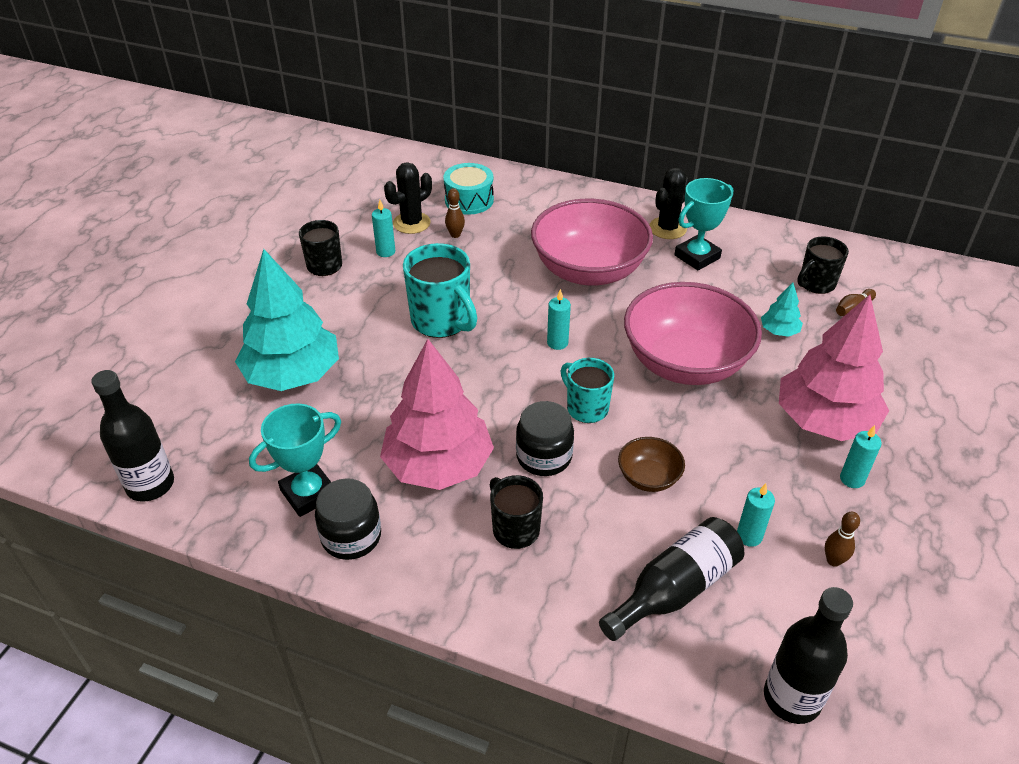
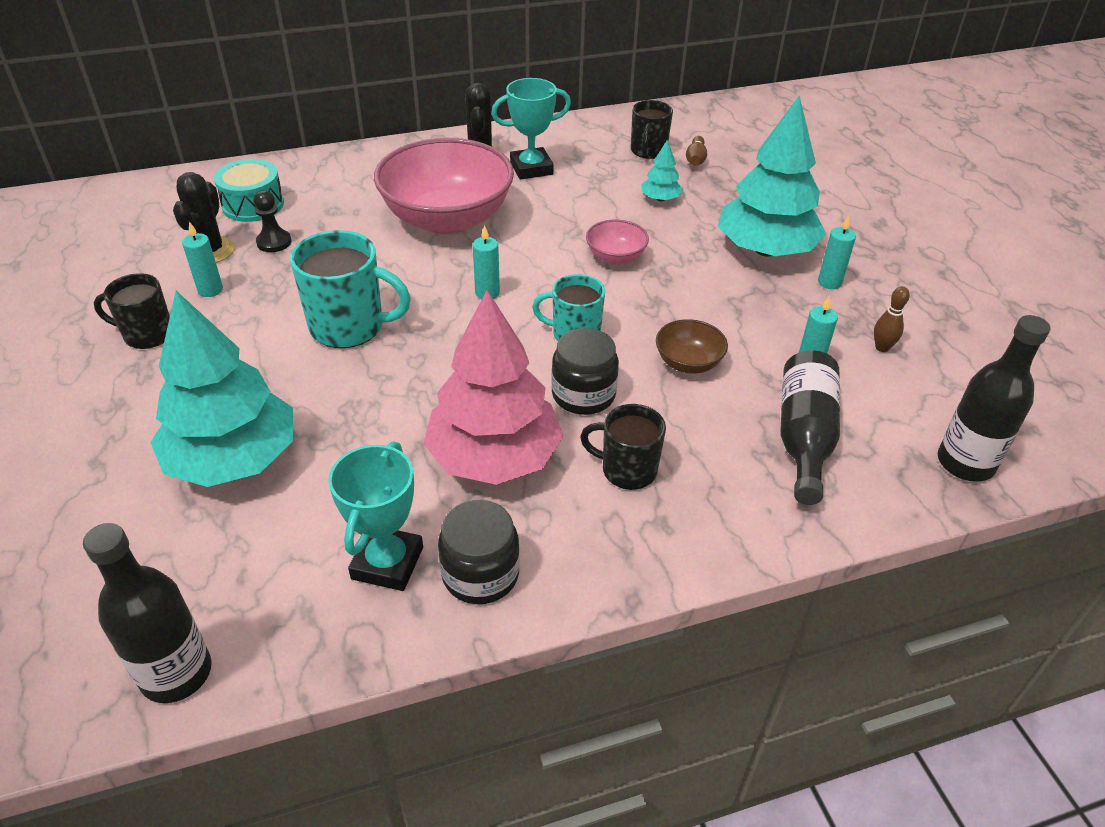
camera: 40 degrees left, 0 degrees up
(455, 235) = (274, 242): brown bowling pin -> black pawn
(685, 363) = (615, 257): pink bowl -> pink bowl, size x0.44
(697, 257) = (531, 168): turquoise trophy -> turquoise trophy turned 60 degrees clockwise
(824, 421) = (765, 250): pink tree -> turquoise tree

